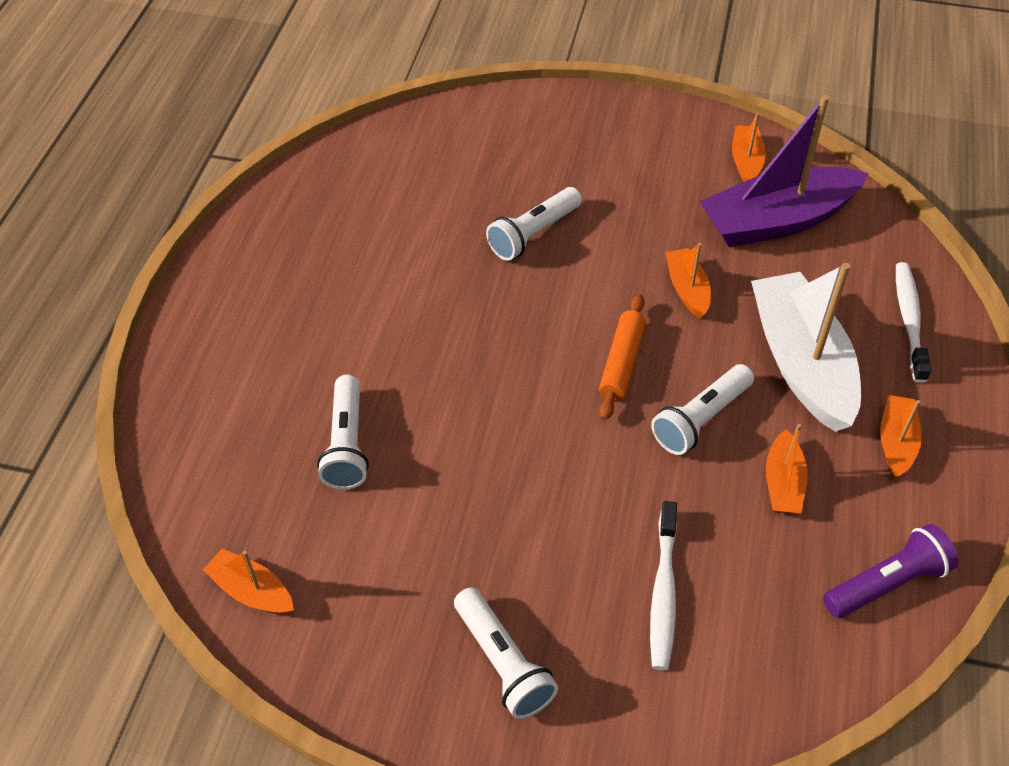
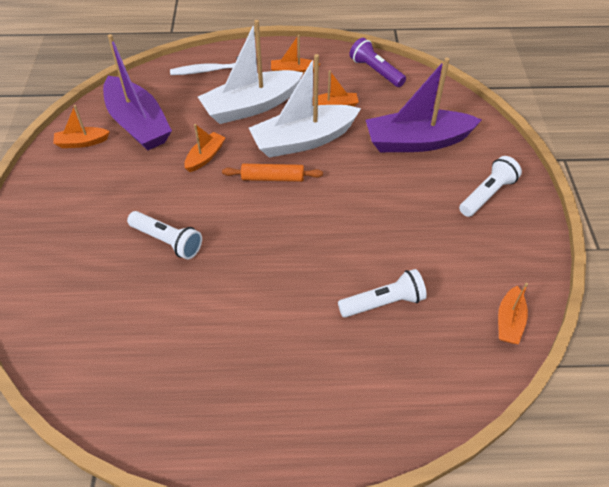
camera: 105 degrees left, 0 degrees up
(663, 593) = (417, 141): white toothbrush -> purple boat
(687, 289) = (205, 157): orange boat -> orange boat turned 150 degrees clockwise
(700, 419) = (303, 140): white flashlight -> white boat

